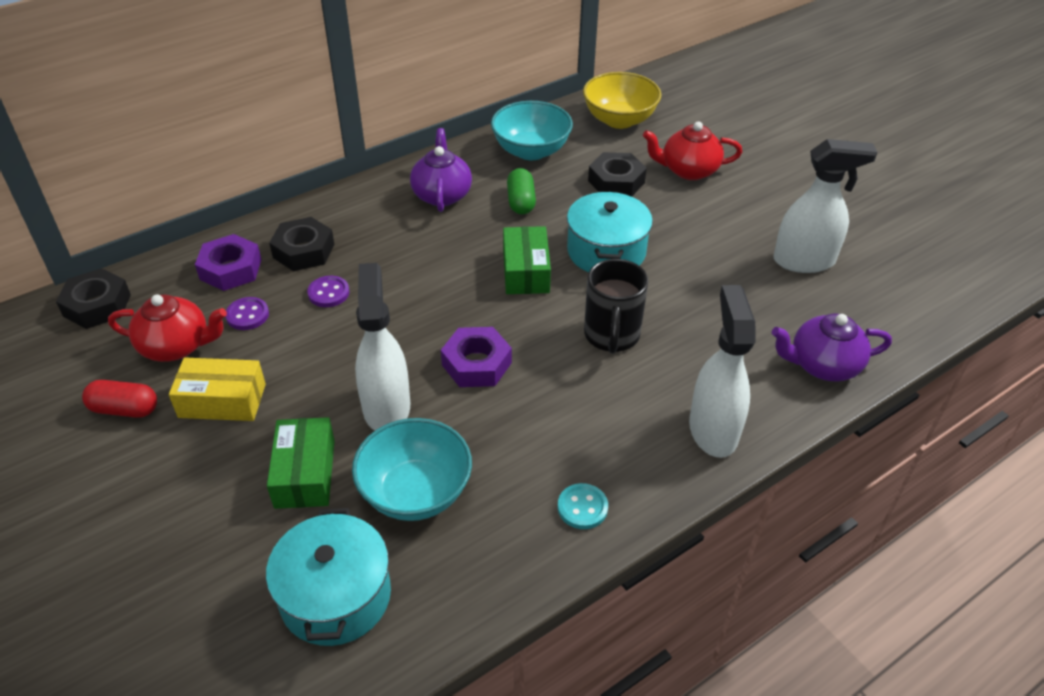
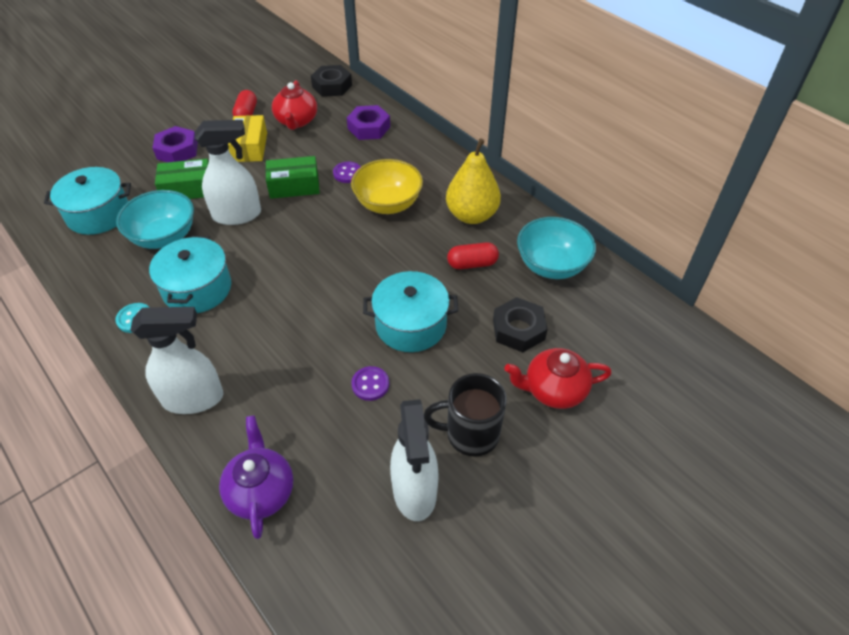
camera: 85 degrees right, 5 degrees up
(247, 315) = (324, 143): purple button -> purple button (370, 384)
(304, 251) = (391, 155): black nut -> none
(442, 194) = (471, 215): purple teapot -> yellow pear
(476, 364) = (275, 254): purple nut -> purple nut (177, 150)
(521, 202) = (472, 264): green capsule -> red capsule
(526, 271) = (379, 273): green box -> green box (294, 186)
(531, 442) = (197, 289): none -> turquoise pot
(611, 336) = (303, 331): black mug -> black mug (470, 434)
(619, 120) = (630, 330): yellow bowl -> yellow bowl (388, 204)
(688, 170) = (553, 390): red teapot -> red teapot turned 90 degrees counterclockwise

